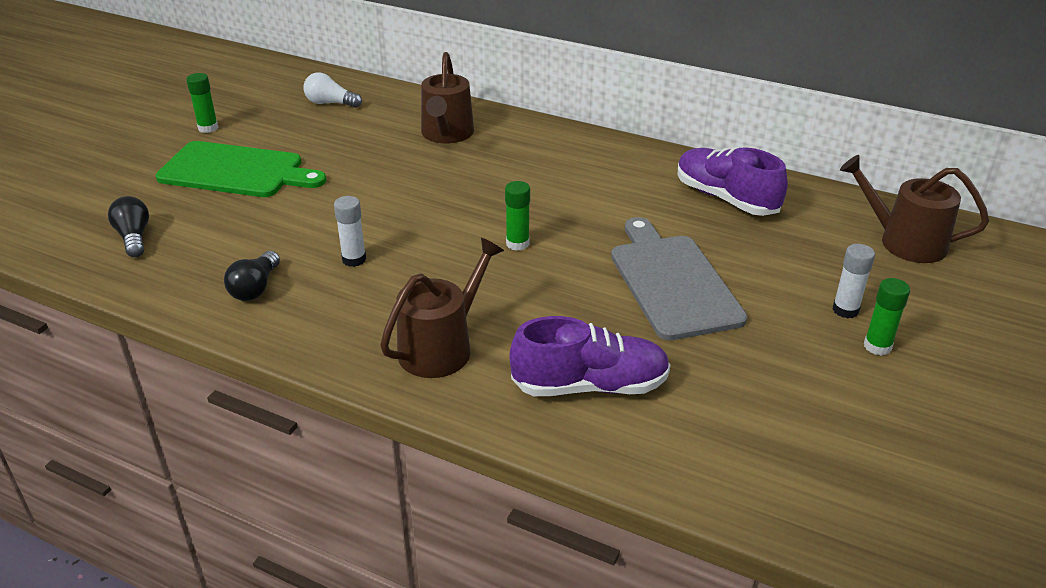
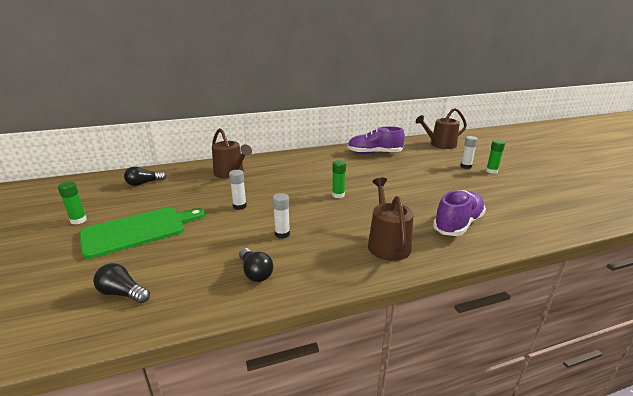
camera: 45 degrees left, 10 degrees down
(330, 103) = (144, 183): white light bulb -> black light bulb
(374, 193) = (239, 206): none -> white glue stick
(672, 282) = (411, 182): grey cutting board -> none

